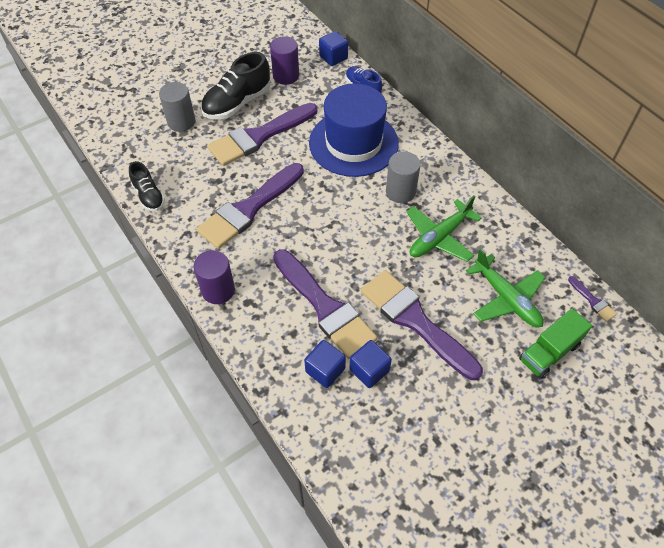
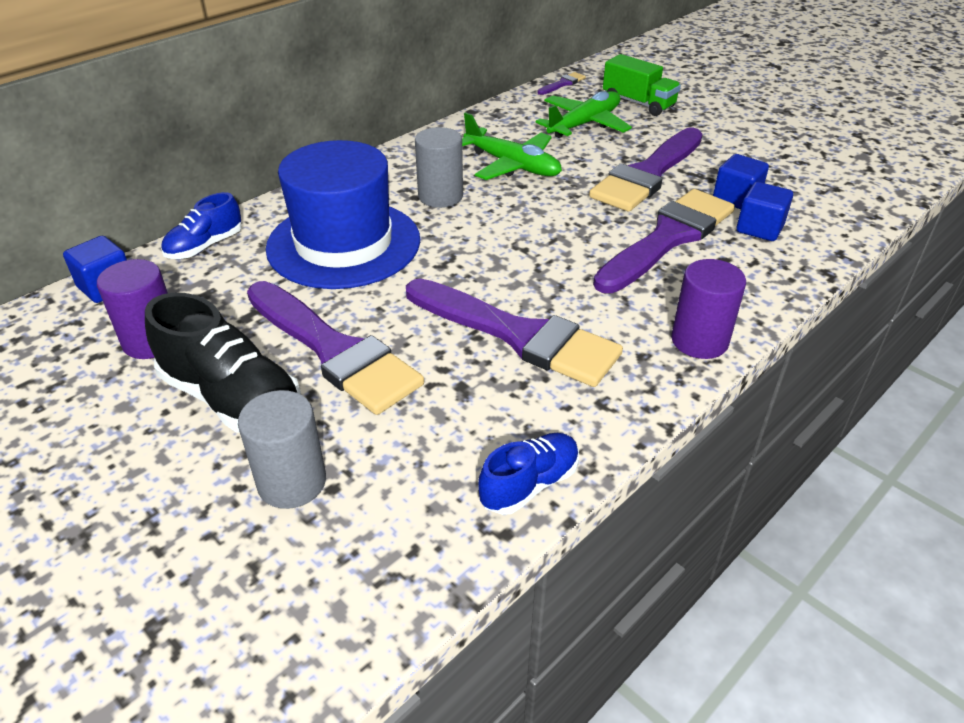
camera: 100 degrees left, 15 degrees down
(149, 196) = (529, 484): black shoe -> blue shoe

